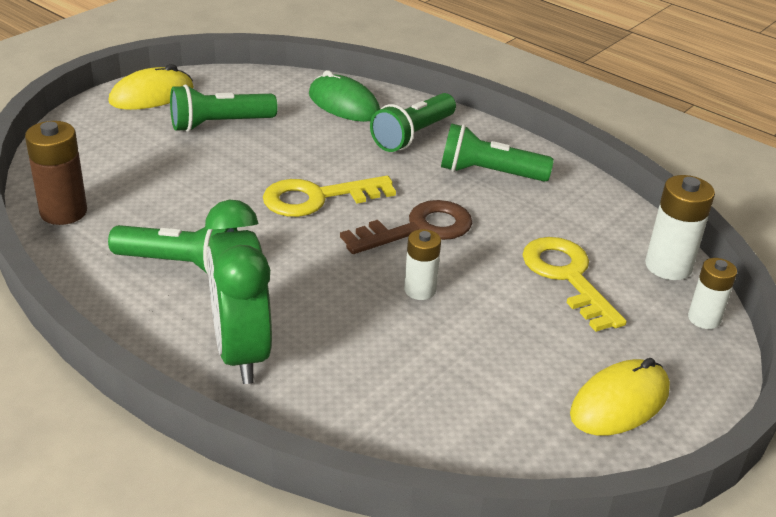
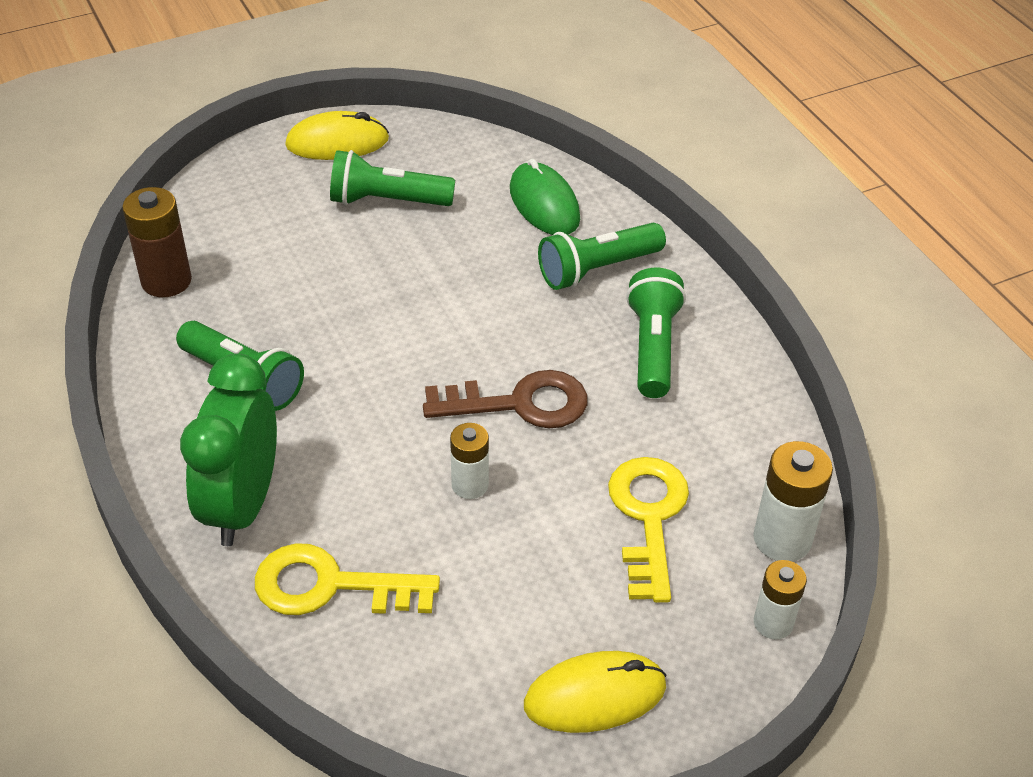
camera: 25 degrees right, 10 degrees up
(317, 198) = (434, 331): yellow key -> yellow key (330, 586)
(489, 173) = (653, 347): green flashlight -> green flashlight turned 60 degrees clockwise

